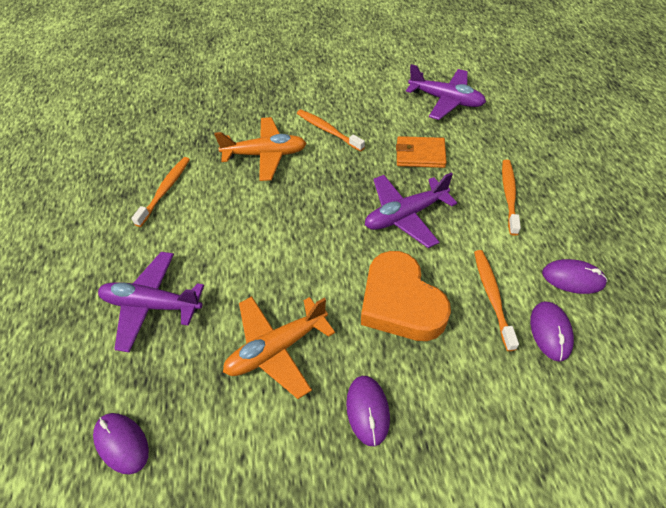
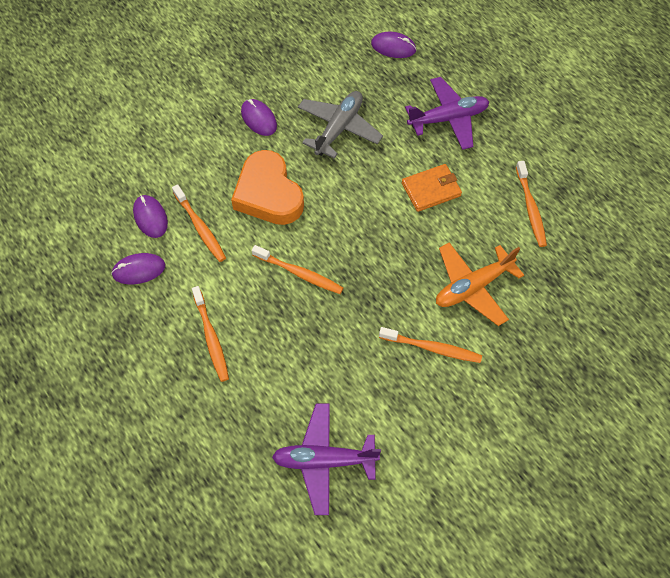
camera: 150 degrees right, 10 degrees up
(277, 348) = (339, 128): orange plane -> grey plane
(400, 303) = (268, 194): orange heart -> orange heart turned 150 degrees counterclockwise
(405, 215) = (299, 273): purple plane -> orange toothbrush
(420, 154) = (317, 355): orange wallet -> orange wallet (431, 189)

